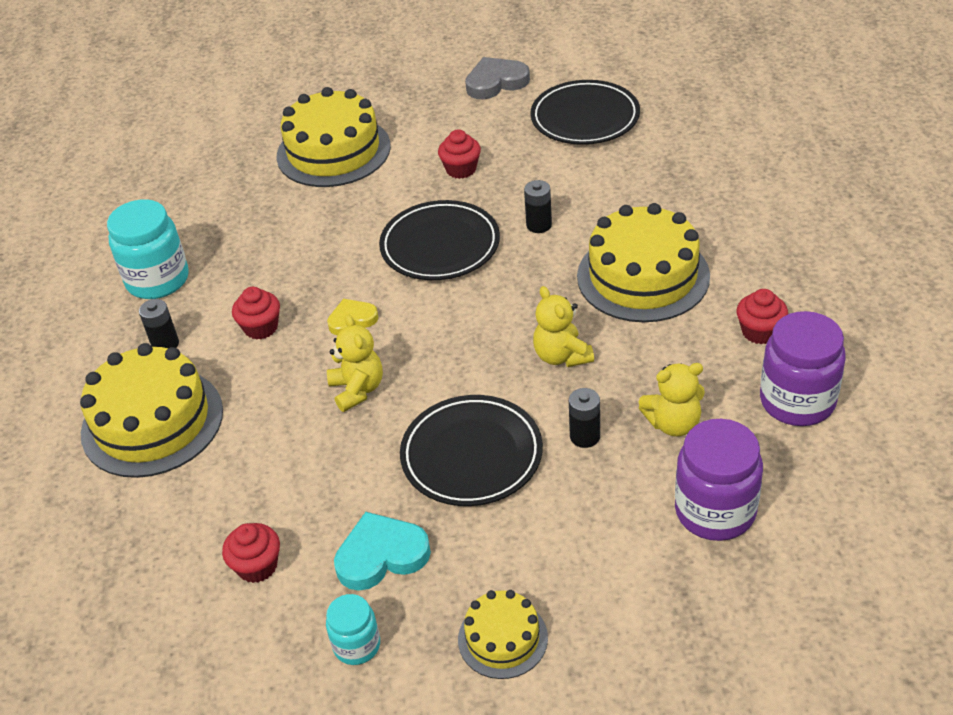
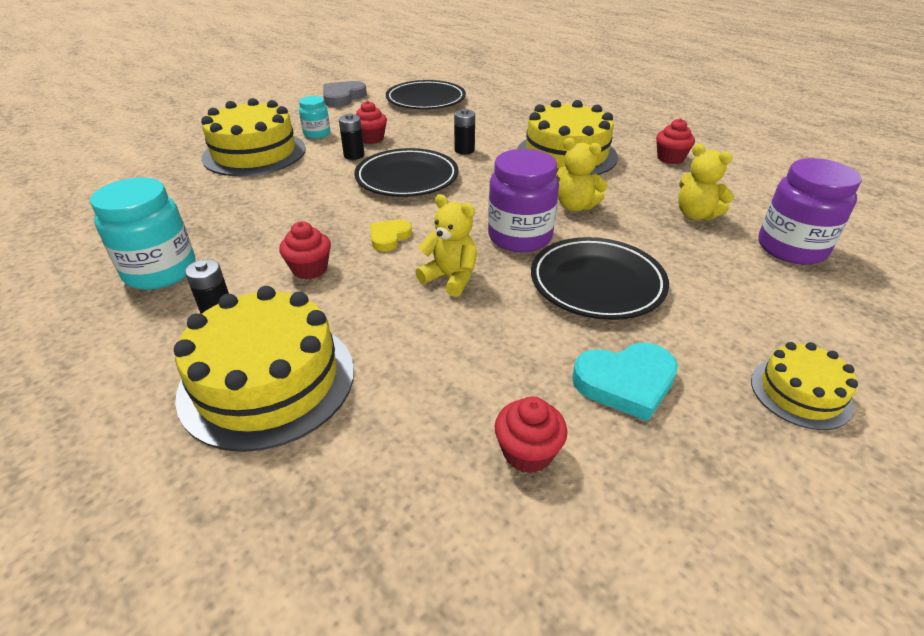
camera: 40 degrees left, 5 degrees down
(357, 645) = (707, 468): turquoise jar -> turquoise jar (317, 134)
(381, 555) = (625, 383): turquoise heart -> turquoise heart turned 135 degrees counterclockwise
(585, 436) = (655, 241): black battery -> black battery (354, 155)
(673, 423) = (695, 215): yellow teddy bear -> yellow teddy bear turned 90 degrees clockwise
(797, 401) = (740, 181): purple jar -> purple jar (520, 237)

